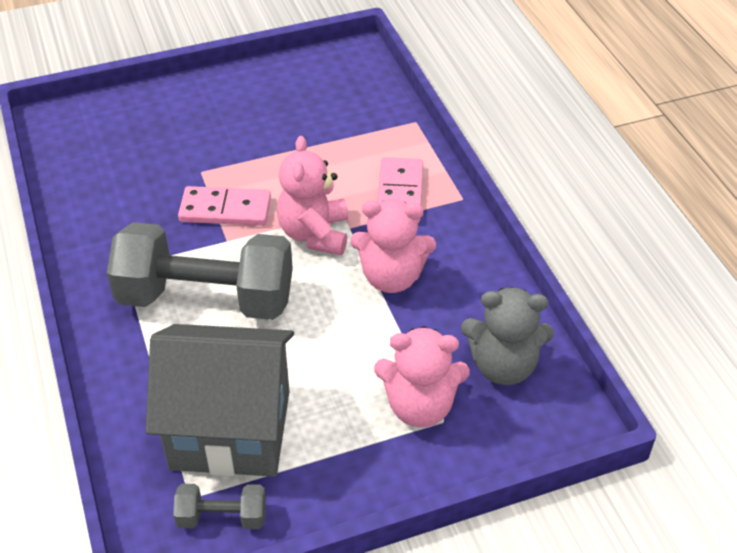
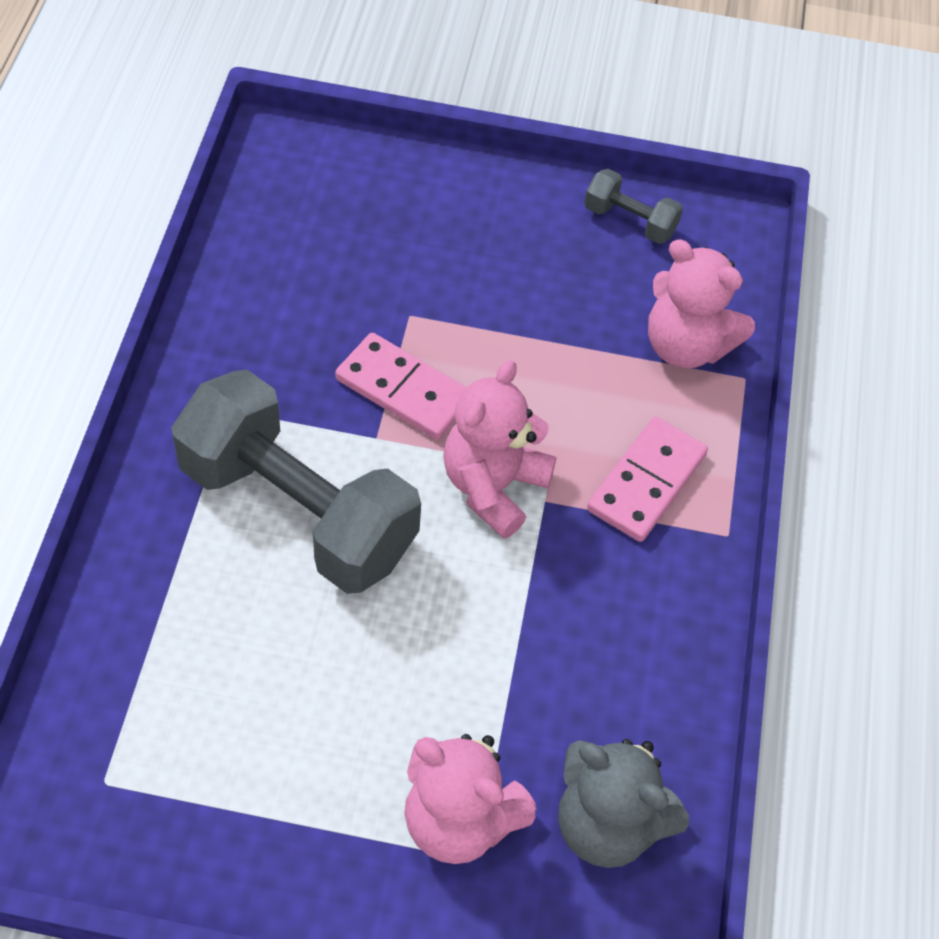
camera: 25 degrees right, 10 degrees up
(222, 517) = (123, 832): grey dumbbell -> grey dumbbell (629, 221)
(230, 429) = (208, 716): grey house -> none
(391, 277) = (549, 606): pink teddy bear -> pink teddy bear (686, 346)

